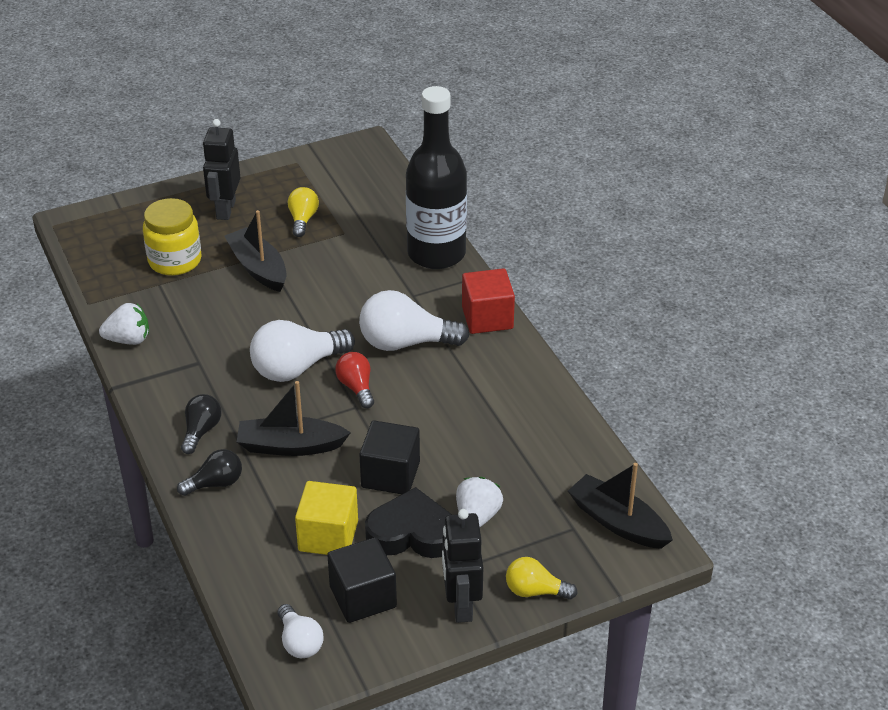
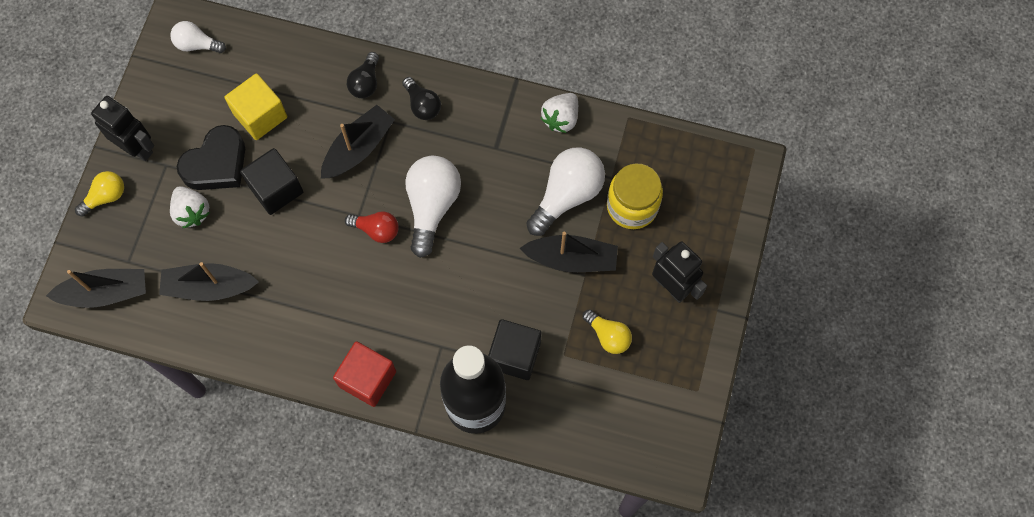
camera: 130 degrees right, 30 degrees up
(363, 597) = (195, 100): black cube -> black cube (514, 355)
(405, 343) = (392, 298): white light bulb -> white light bulb (567, 195)
(529, 457) = (209, 287): none -> black boat

